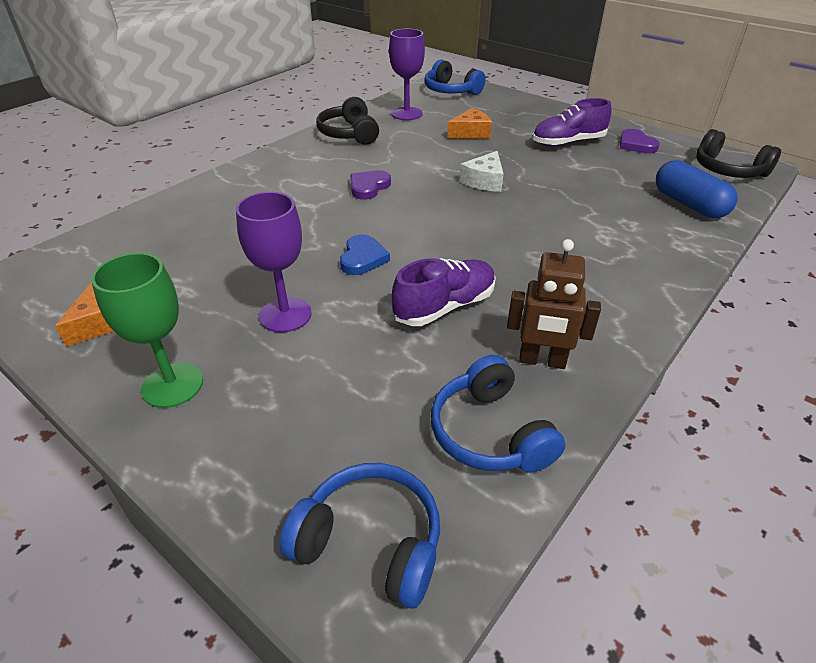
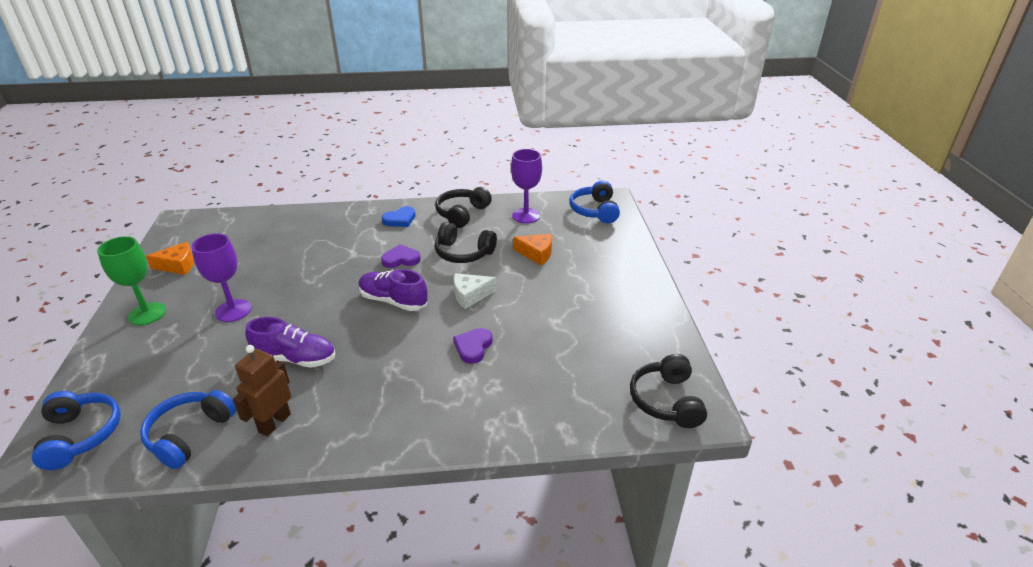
camera: 45 degrees right, 5 degrees down
(363, 258) = (315, 303): blue heart -> blue heart (400, 219)
(413, 158) = (463, 253): none -> black headphones
(542, 361) = (274, 423): brown robot -> brown robot turned 60 degrees clockwise
(568, 142) = (588, 300): purple shoe -> purple shoe (393, 301)
(636, 145) = (638, 333): purple heart -> purple heart (473, 347)
(689, 204) = (567, 403): blue capsule -> none

